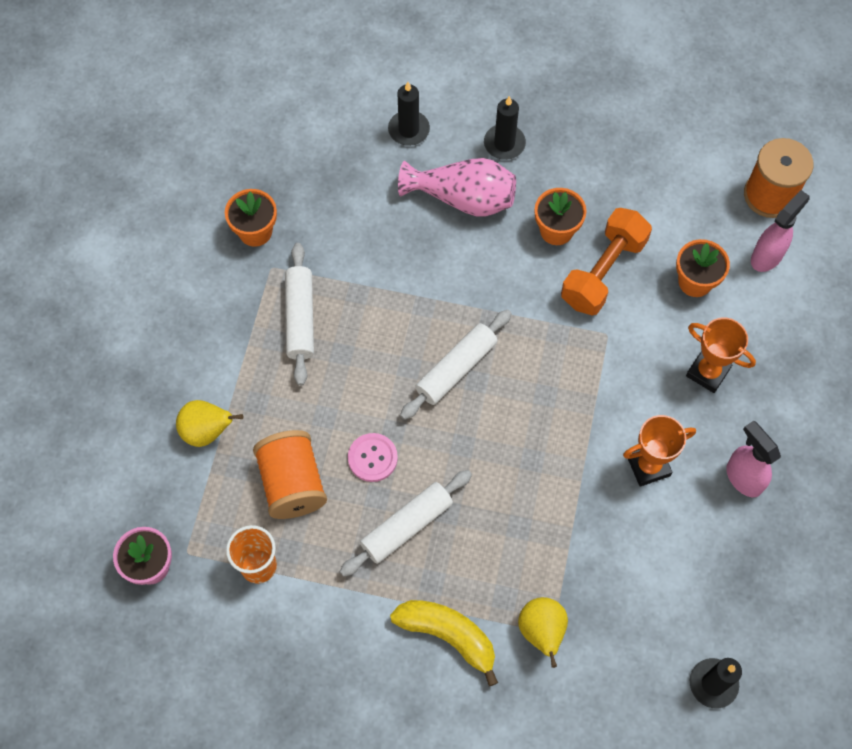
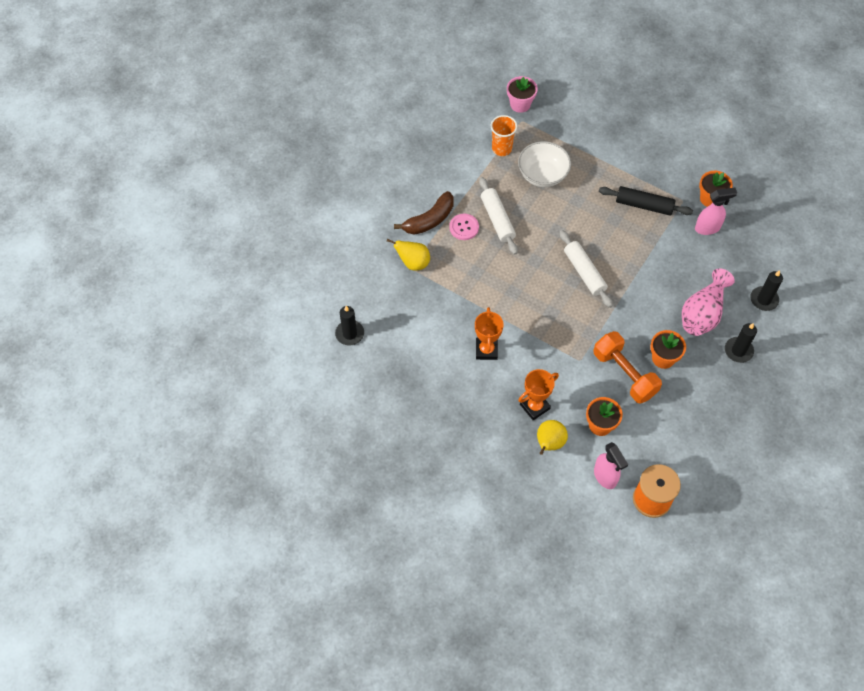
camera: 110 degrees right, 5 degrees down
(207, 431) = (587, 145): yellow pear -> yellow pear (549, 443)
(292, 483) = (542, 175): orange spool -> white bowl
(300, 318) = (644, 205): white rolling pin -> black rolling pin
(372, 458) = (543, 215): pink button -> pink button (464, 227)
(448, 636) = (429, 220): yellow banana -> brown banana
(743, 478) = (459, 398): pink spray bottle -> pink spray bottle (707, 228)

